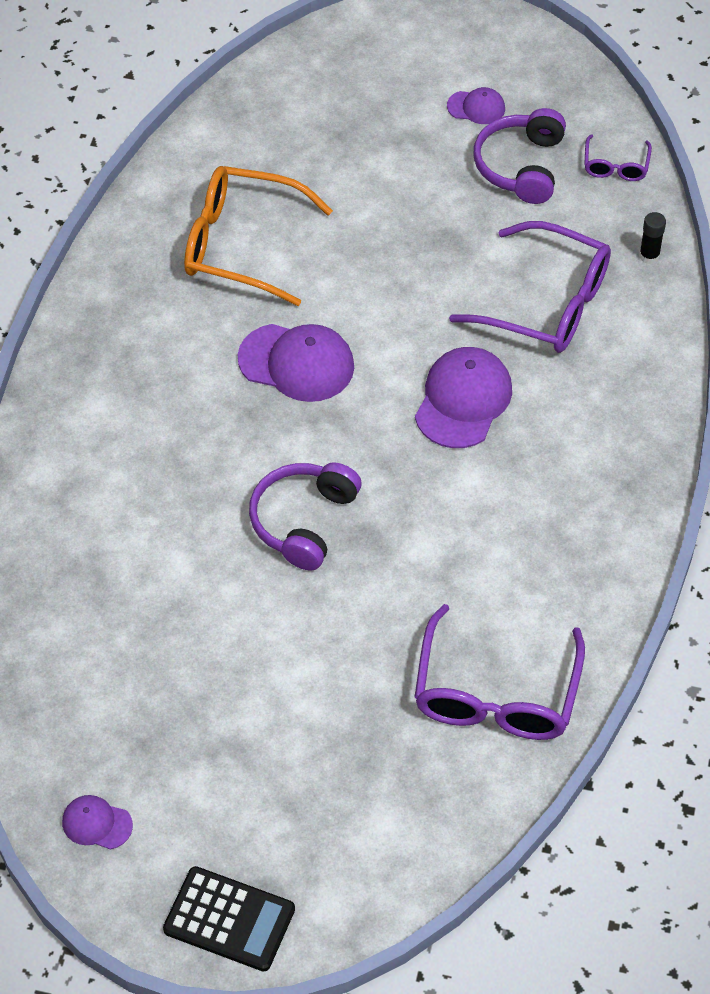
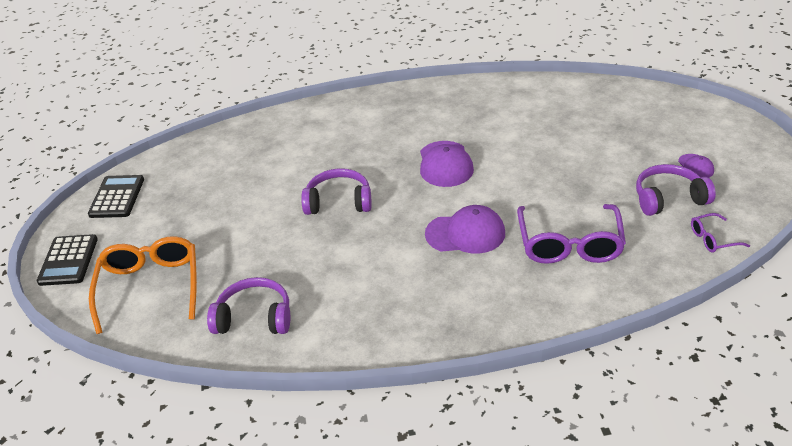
camera: 70 degrees right, 15 degrees down
(96, 823) = (117, 197): purple cap -> black calculator
(242, 245) = (510, 120): orange glasses -> orange glasses (150, 287)
(496, 693) = (254, 317): purple glasses -> purple headphones
(649, 256) = (651, 278): black glue stick -> none

